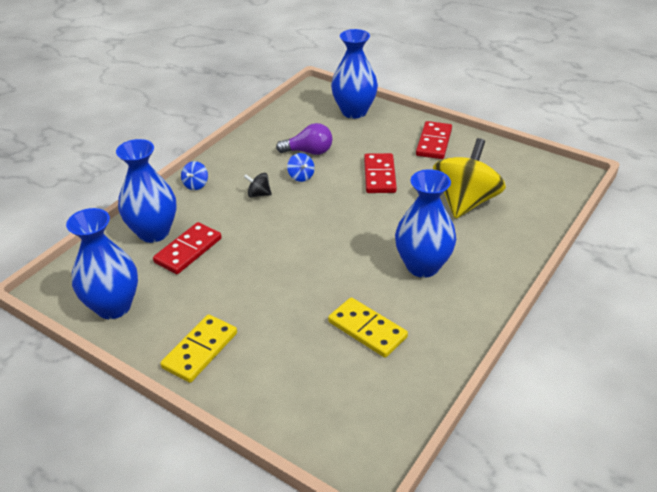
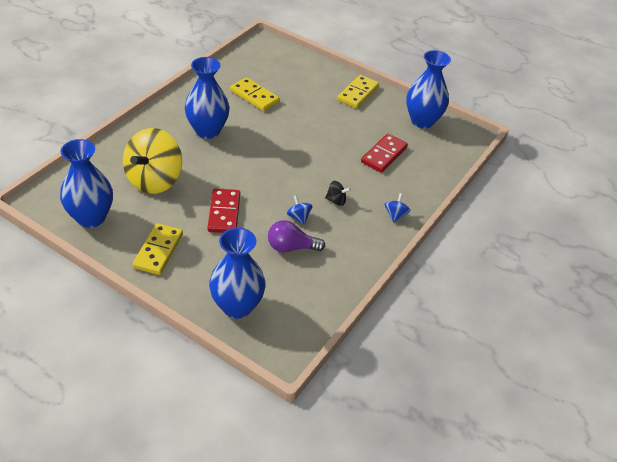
camera: 175 degrees right, 5 degrees up
(153, 232) = (416, 171): blue vase -> blue vase (91, 218)
(434, 142) = (158, 251): red domino -> yellow domino

